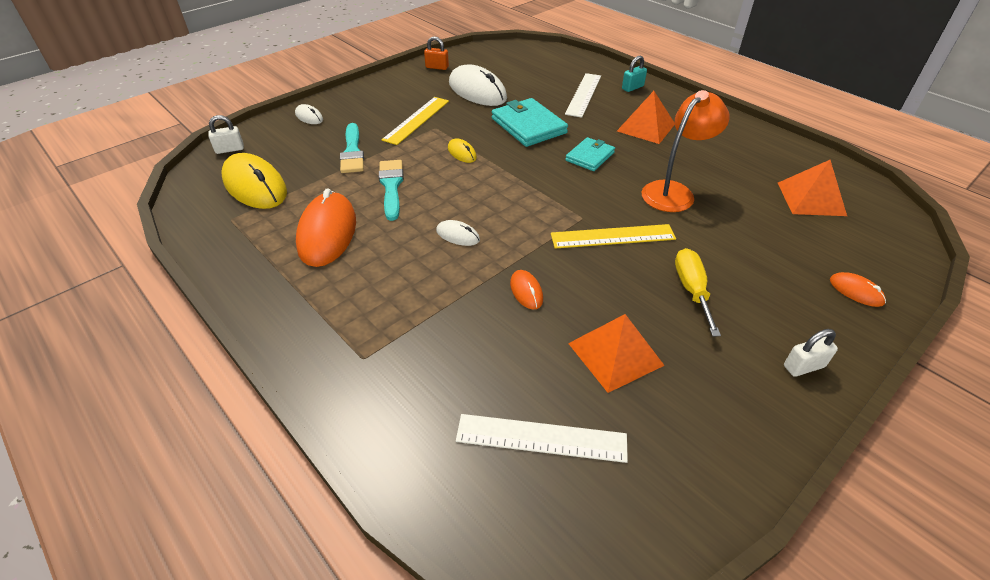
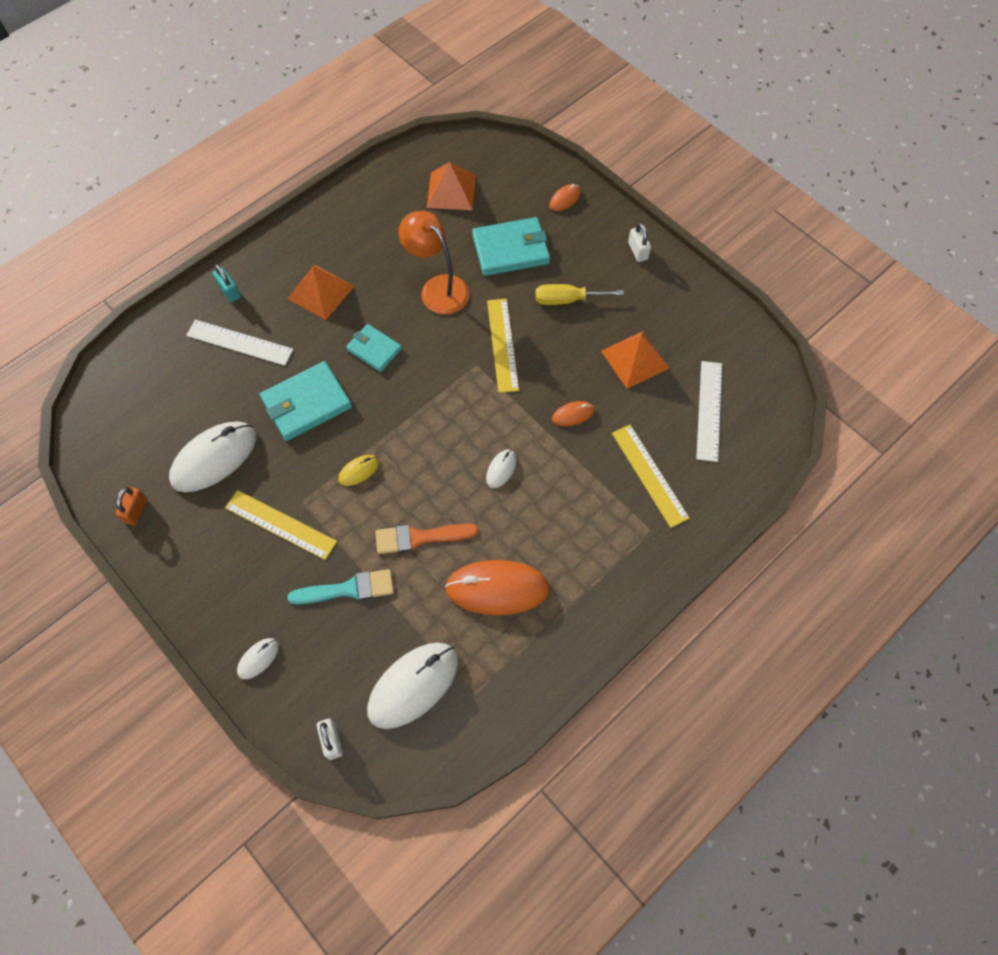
camera: 90 degrees left, 20 degrees up
(255, 186) = (413, 685): yellow mouse -> white mouse
(391, 186) = (420, 537): turquoise brush -> orange brush
(441, 360) = (649, 475): none -> yellow ruler
(749, 243) = (511, 249): none -> turquoise wallet

